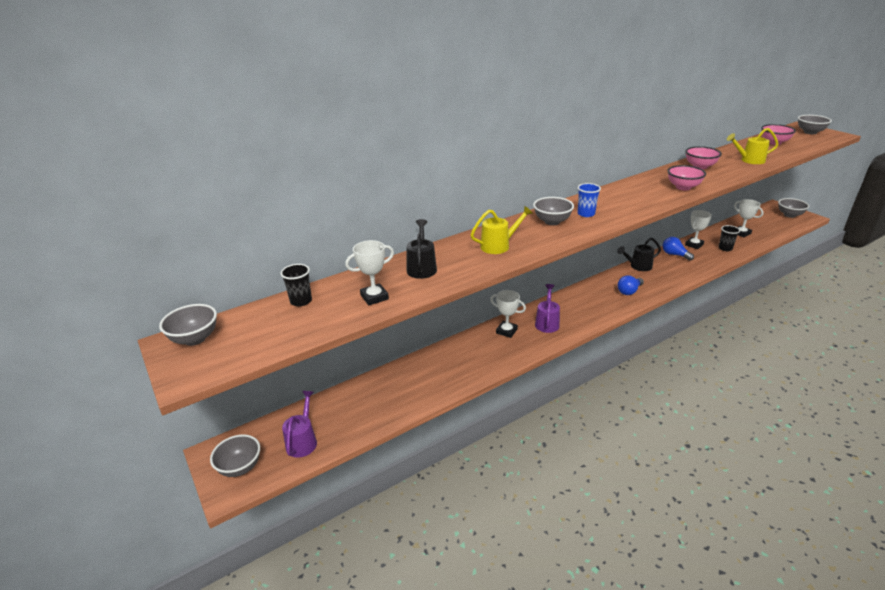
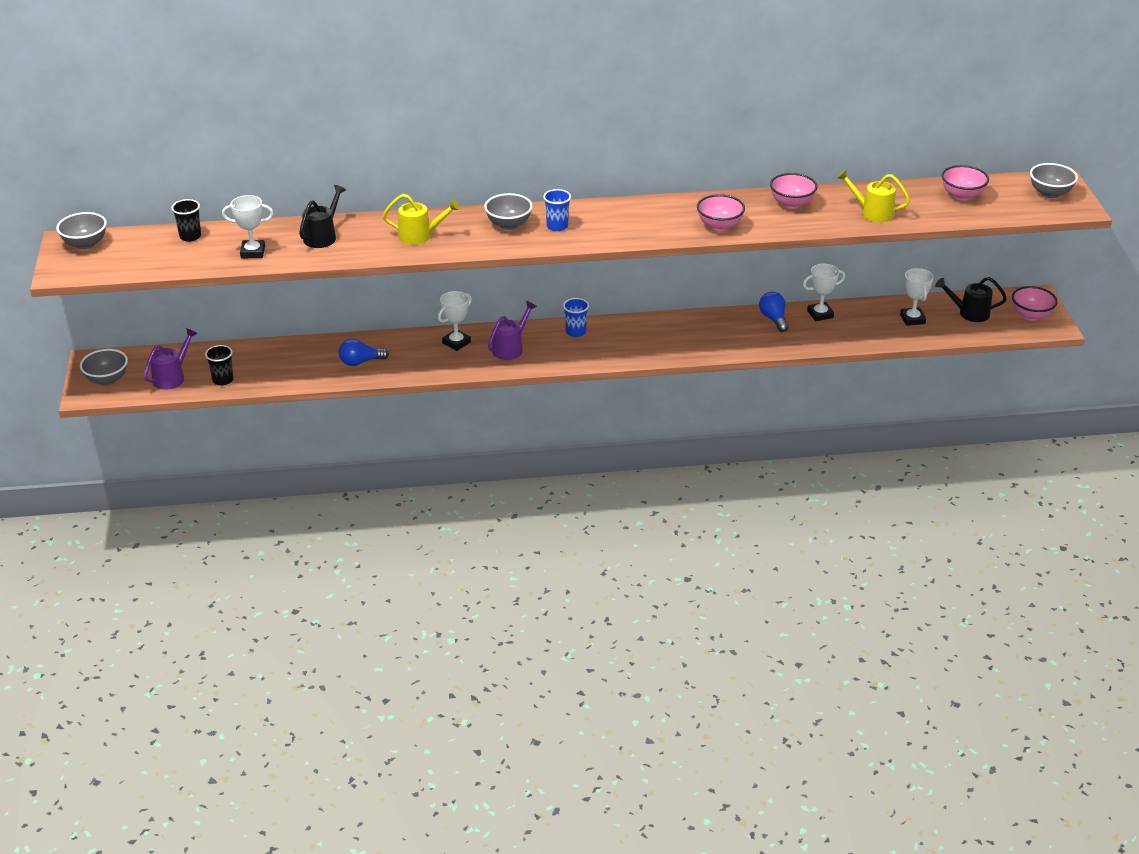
camera: 25 degrees right, 5 degrees up
(506, 331) = (456, 342): white trophy -> white trophy turned 75 degrees clockwise
(575, 298) = (575, 332): none -> blue cup
(629, 291) = (650, 344): blue light bulb -> blue light bulb (360, 362)
(638, 266) = (703, 319): black watering can -> black watering can (969, 313)
(725, 248) = (855, 332): black cup -> black cup (223, 380)
(789, 215) = (1031, 315): grey bowl -> pink bowl

